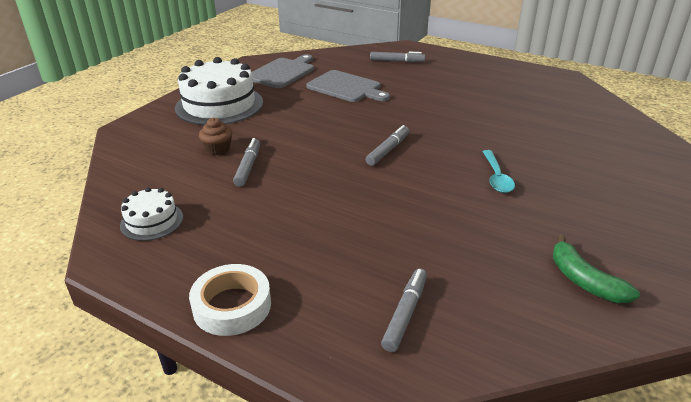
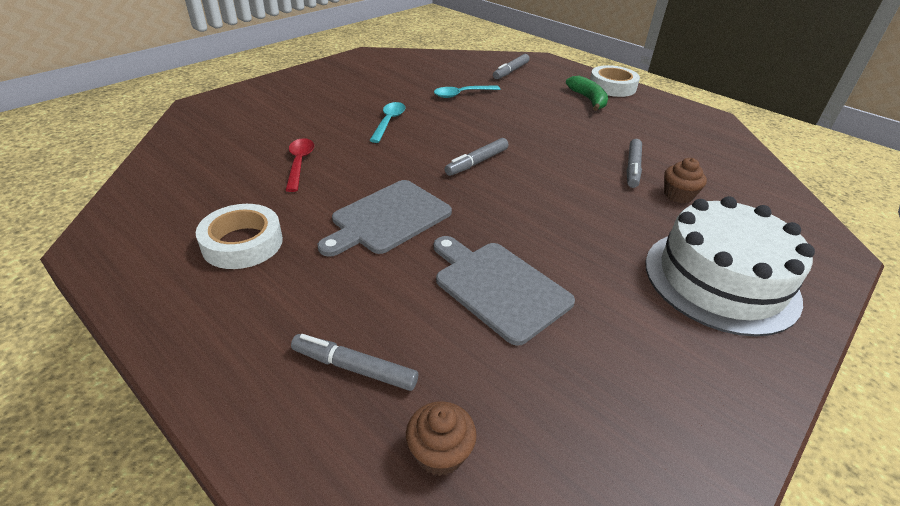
camera: 170 degrees left, 5 degrees up
(152, 221) = (699, 135): white cake -> none
(282, 72) = (630, 372): grey cutting board -> grey cutting board (388, 218)
(354, 51) = (440, 453): none -> brown cupcake
(450, 236) = (462, 94): none -> turquoise spoon
(493, 85) = (242, 243): none -> white tape
(523, 127) = (299, 163): none -> red spoon
(584, 280) = (397, 67): green banana -> green banana (588, 99)

